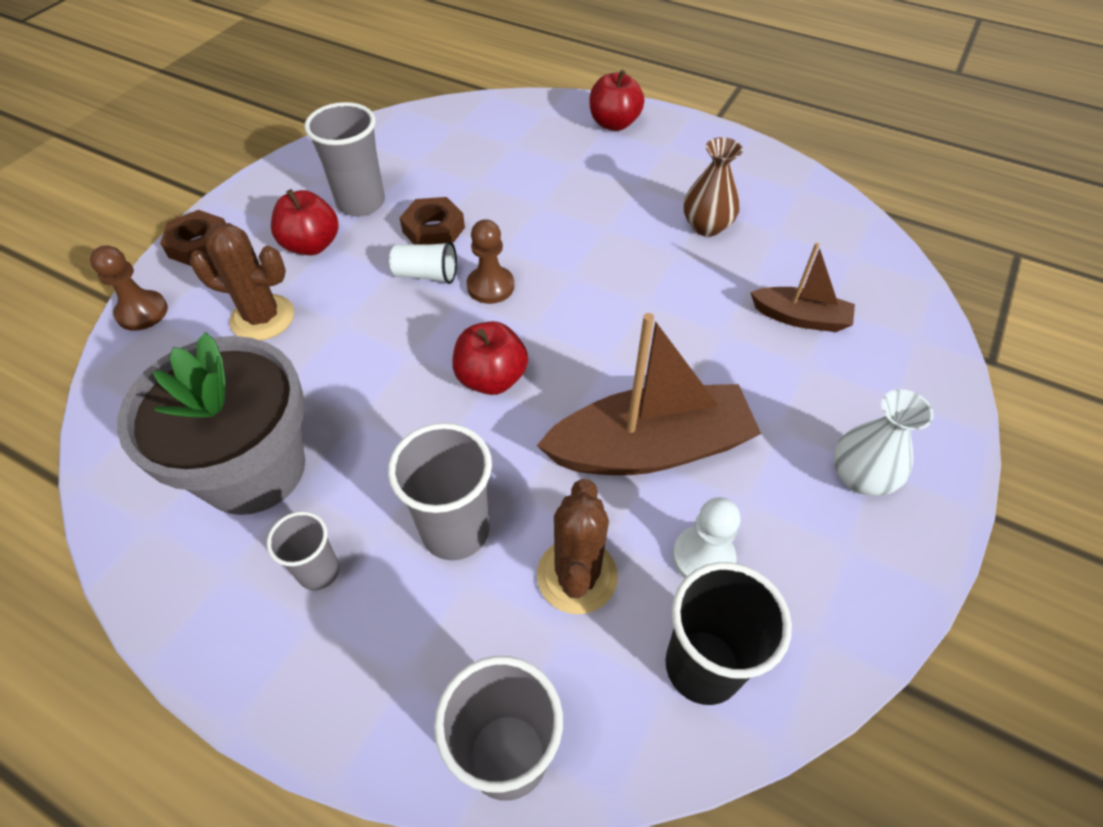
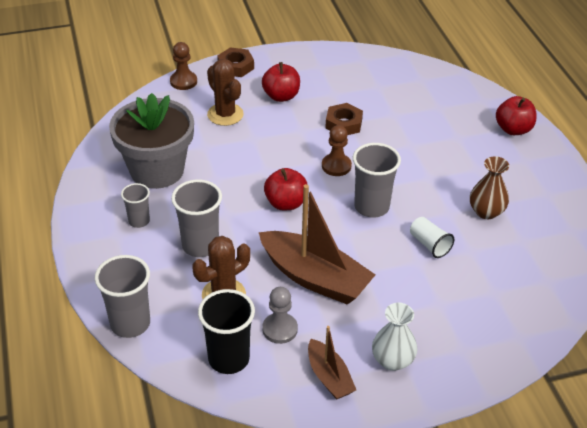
camera: 45 degrees right, 10 degrees down
(361, 203) = (326, 90): grey cup -> grey cup (371, 207)
(426, 275) = (314, 142): white cup -> white cup (429, 244)
(703, 557) = (280, 329): white pawn -> grey pawn
(800, 318) = (469, 284): brown boat -> brown boat (329, 377)

